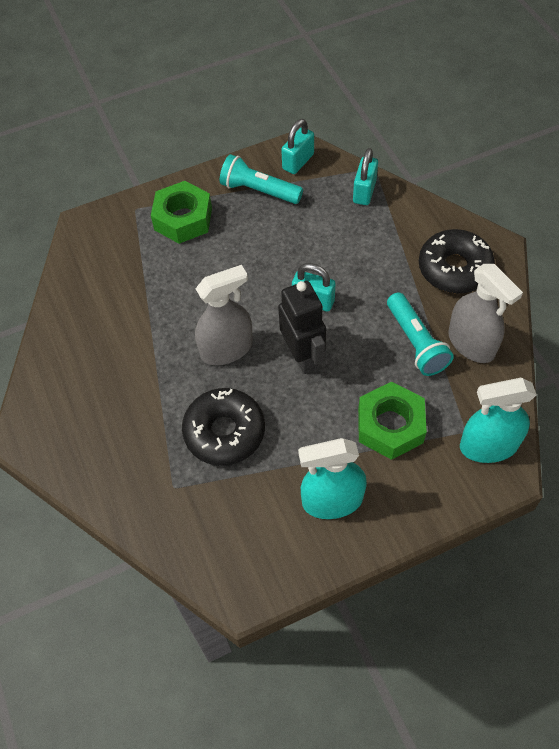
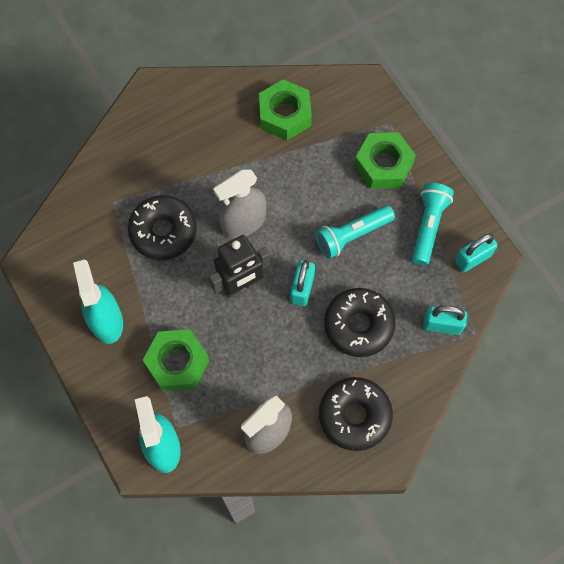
camera: 80 degrees right, 10 degrees up
(100, 299) = (285, 115): none -> green nut
(226, 349) = (243, 222): grey spray bottle -> grey spray bottle turned 90 degrees clockwise
(298, 162) = (472, 258): turquoise padlock -> turquoise padlock turned 60 degrees counterclockwise
(359, 256) = (358, 325): none -> black donut
(416, 342) = (265, 382): turquoise flashlight -> turquoise flashlight (352, 235)

